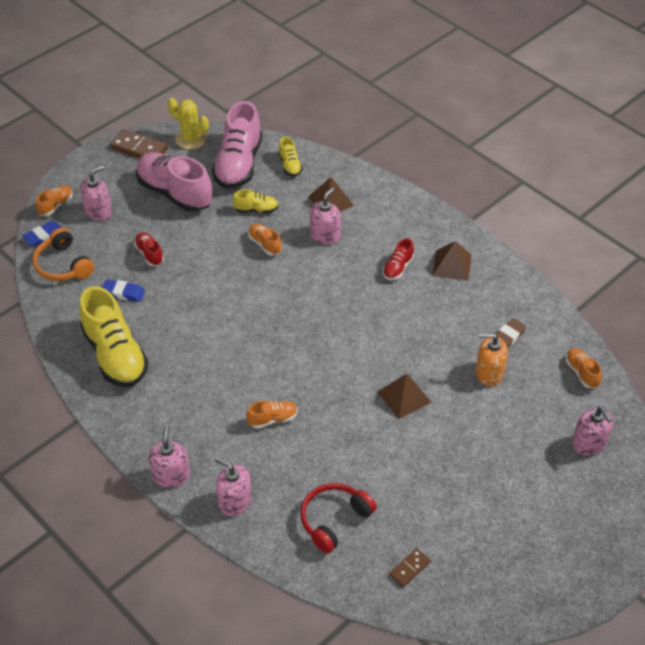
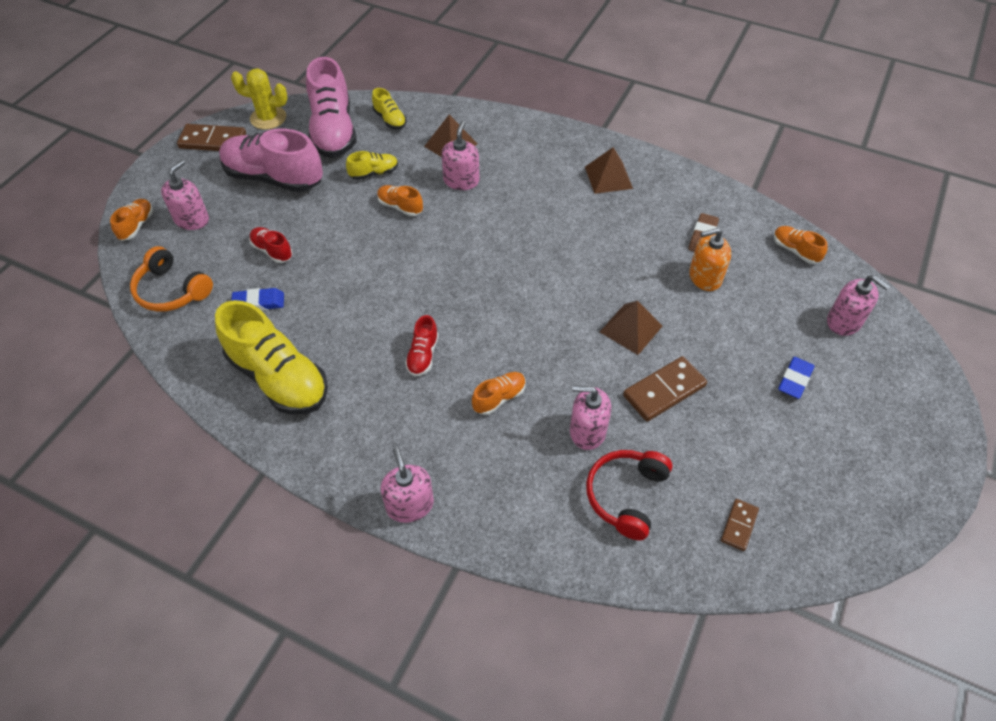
camera: 20 degrees left, 5 degrees up
(44, 236) = (134, 263): blue eraser -> blue eraser (794, 380)
(234, 501) = (500, 511): pink soap dispenser -> pink soap dispenser (587, 431)
(398, 268) = (554, 195): red shoe -> red shoe (423, 355)
(405, 453) = (664, 391): none -> brown domino

